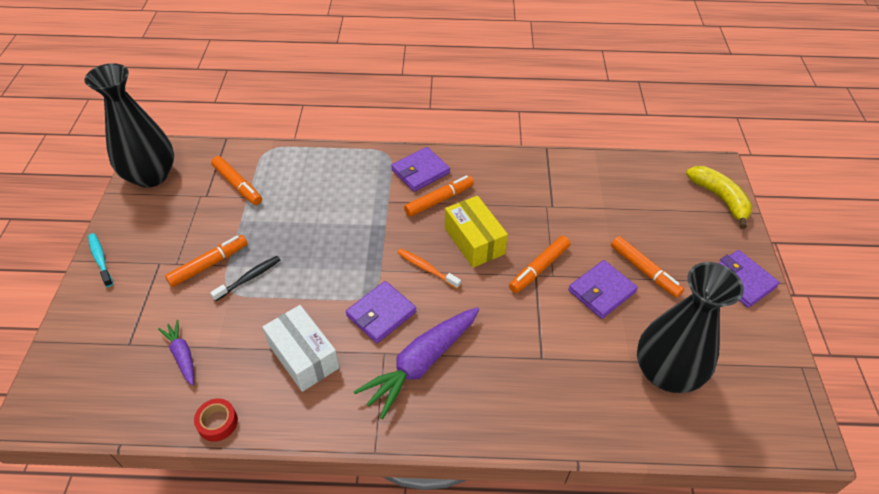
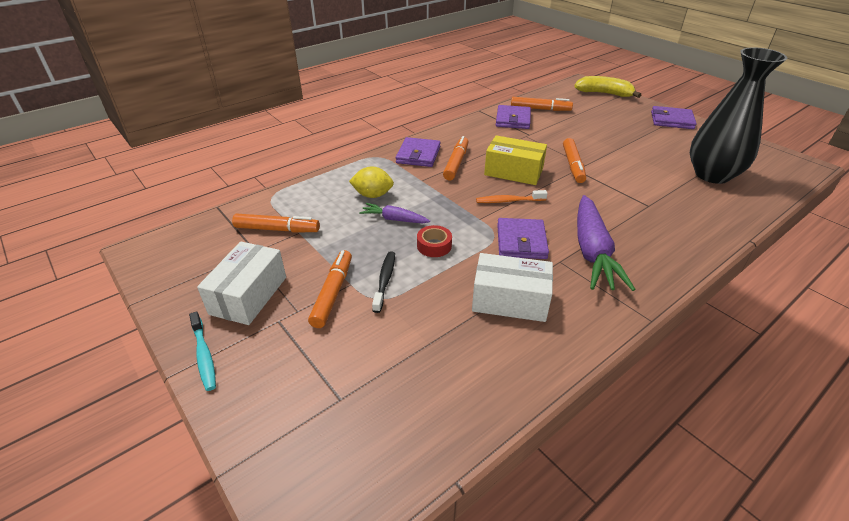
camera: 40 degrees left, 10 degrees down
(100, 259) = (204, 355): turquoise toothbrush -> turquoise toothbrush turned 135 degrees counterclockwise
(151, 176) = (171, 266): black vase -> none
(164, 231) = (248, 295): none -> white box
(182, 355) = (408, 369): purple carrot -> purple carrot (394, 219)
(217, 422) = (516, 391): red tape -> red tape (434, 246)
(334, 193) = (372, 195): none -> yellow lemon
(601, 291) = (622, 158): purple wallet -> purple wallet (513, 120)
(644, 271) = (625, 138): orange marker -> orange marker (540, 109)

